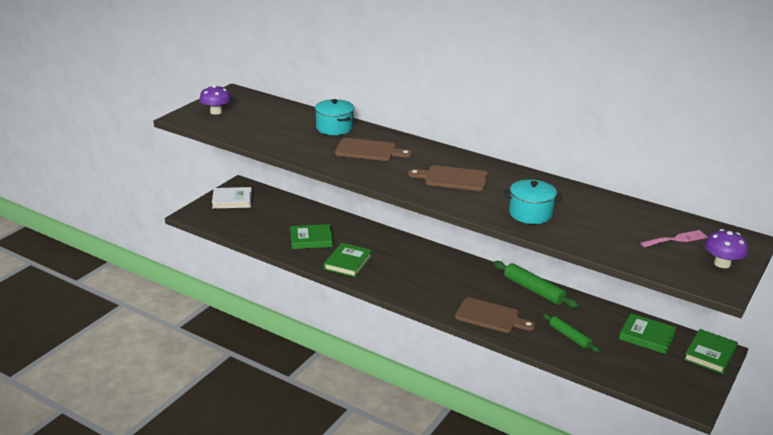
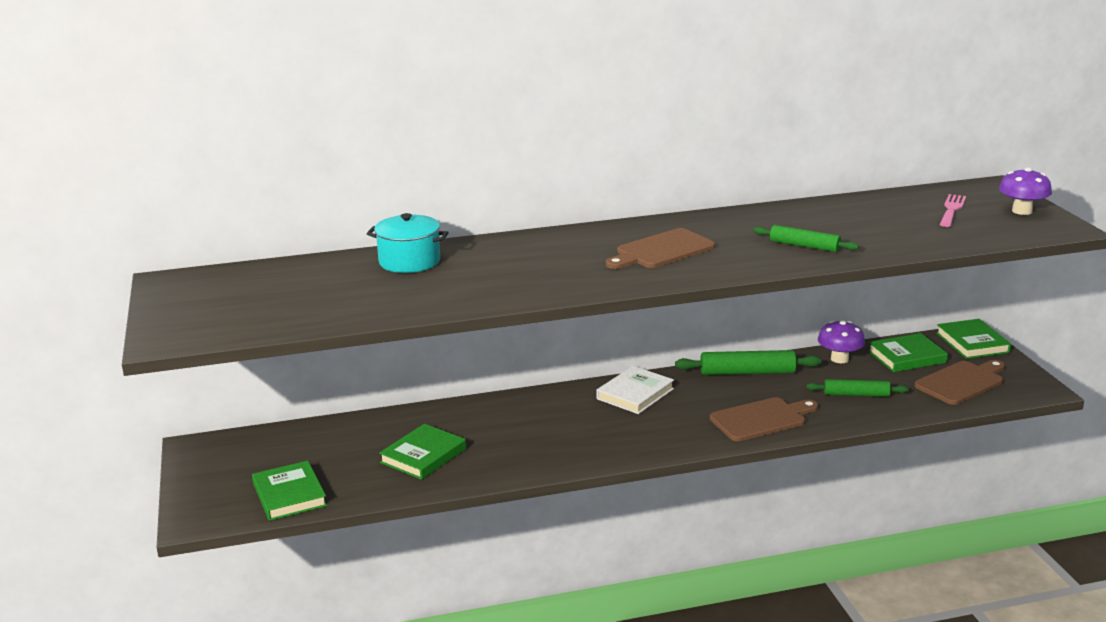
camera: 45 degrees left, 5 degrees down
(216, 112) = (200, 312): purple mushroom -> purple mushroom (839, 359)
(232, 200) = (221, 471): white book -> white book (635, 394)
(347, 262) = (517, 455): green book -> green book (289, 495)
(369, 150) = (509, 265): brown cutting board -> brown cutting board (961, 382)
(530, 213) = (804, 246): turquoise pot -> green rolling pin

